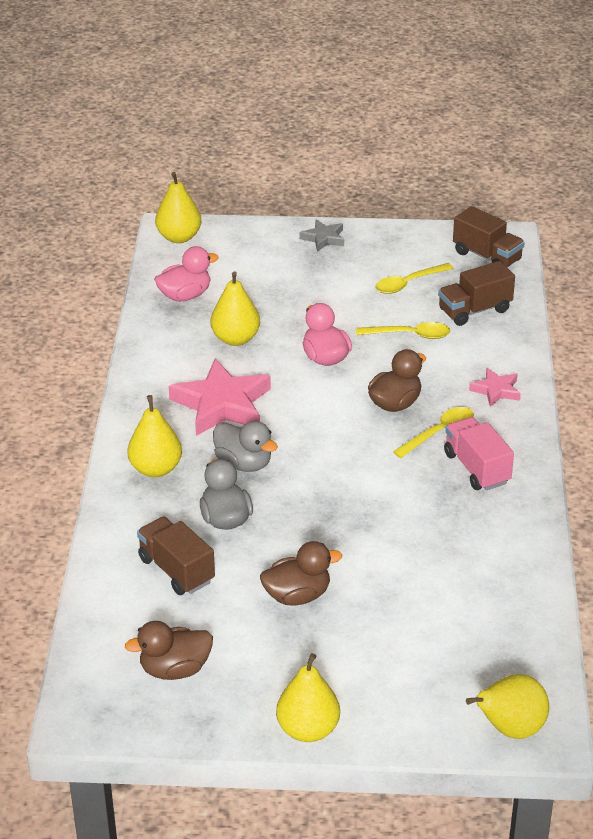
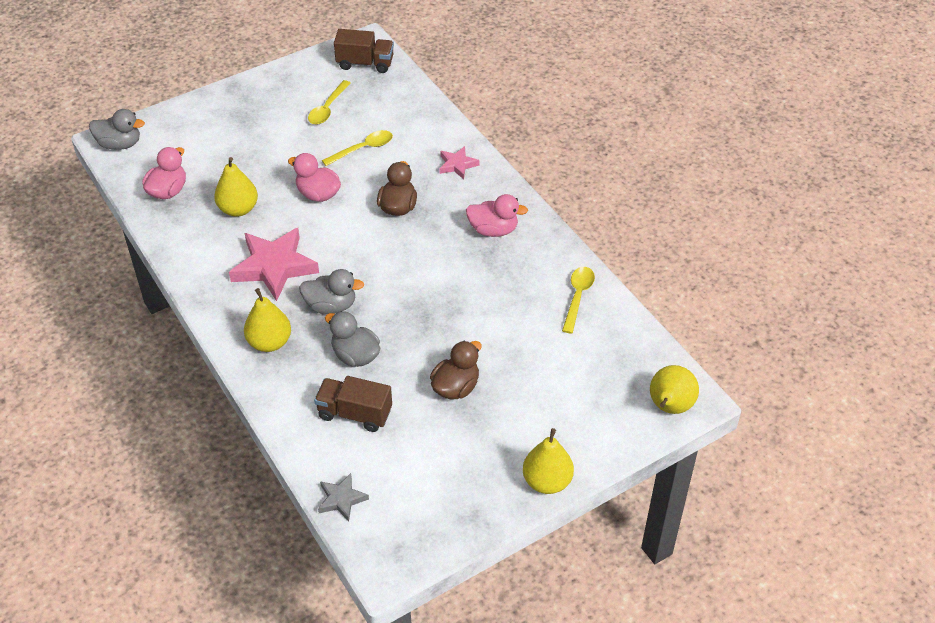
camera: 35 degrees left, 10 degrees up
(175, 669) = (420, 489): brown duck -> none
(179, 237) = (120, 144): yellow pear -> grey duck
(323, 238) = (234, 98): grey star -> grey star (341, 499)
(439, 432) = (446, 215): yellow spoon -> yellow spoon (577, 297)
(474, 310) = (392, 109): brown truck -> none
(476, 468) = (493, 230): pink truck -> pink duck

